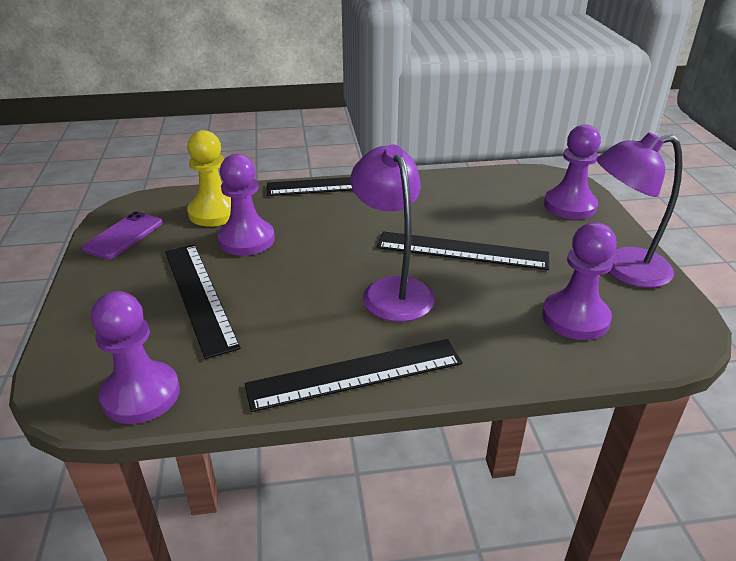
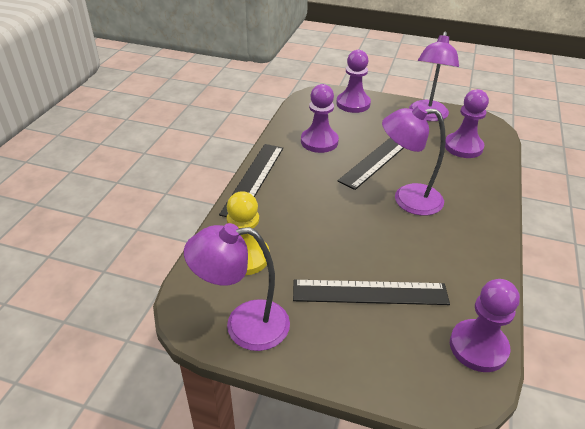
camera: 65 degrees left, 5 degrees up
(123, 235) = (244, 325): purple phone -> purple lamp
(246, 240) = (303, 248): purple pawn -> purple pawn (319, 142)
(355, 374) = (486, 240): black ruler -> none

